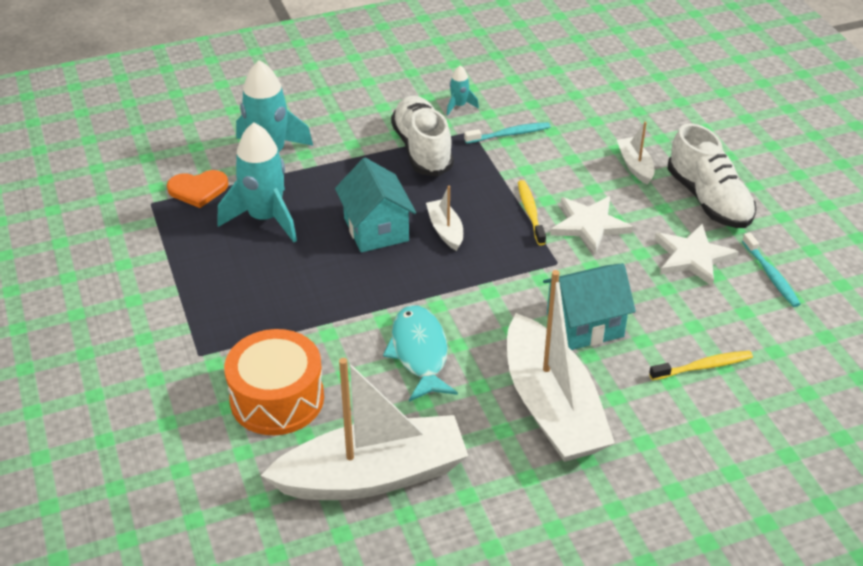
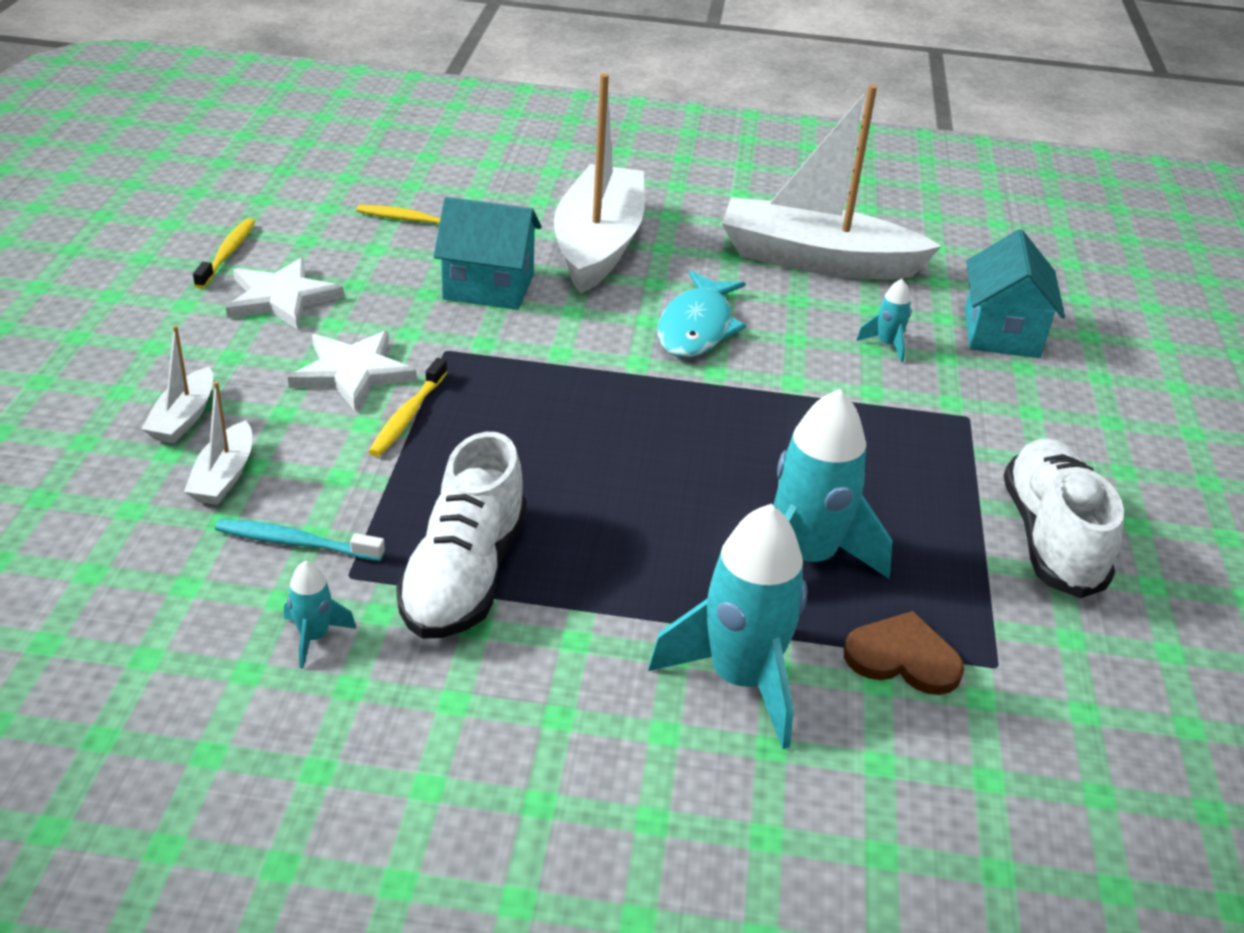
camera: 155 degrees left, 5 degrees down
(198, 189) = (903, 657): orange heart -> brown heart
(277, 398) = (887, 345): orange drum -> turquoise rocket
(376, 229) = (645, 476): turquoise house -> turquoise house (1001, 333)
(445, 230) = (547, 438): white boat -> white boat (224, 476)
(709, 200) = (162, 342): white shoe -> white shoe (1051, 538)
(771, 275) = (227, 254): turquoise toothbrush -> yellow toothbrush

